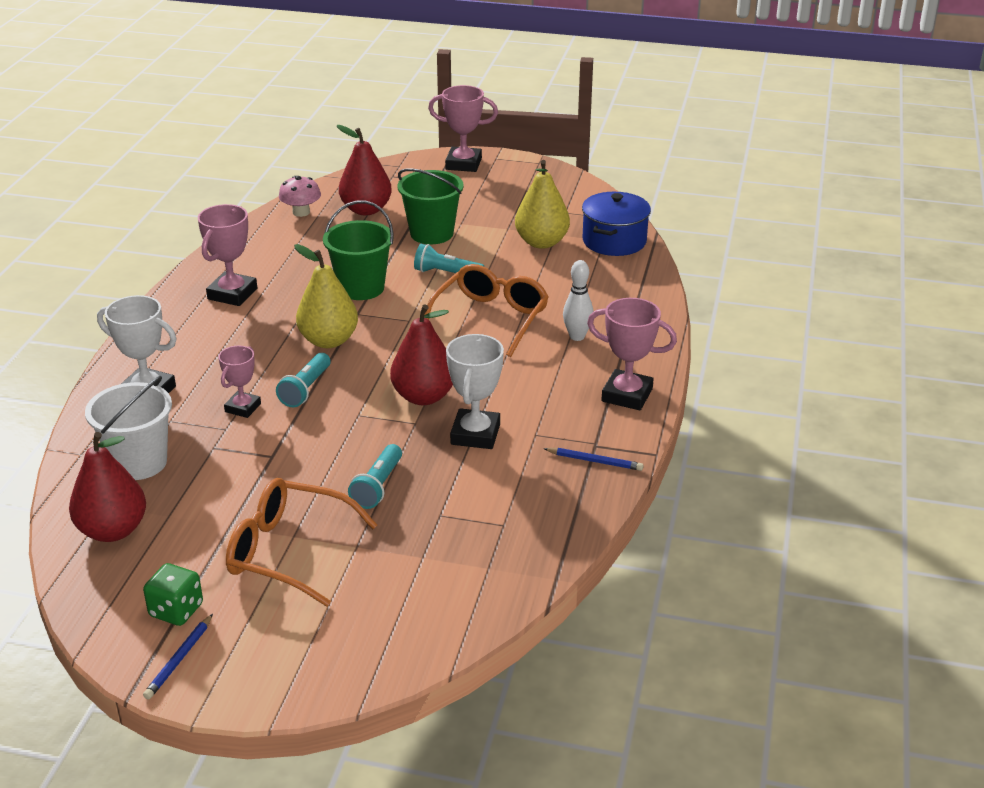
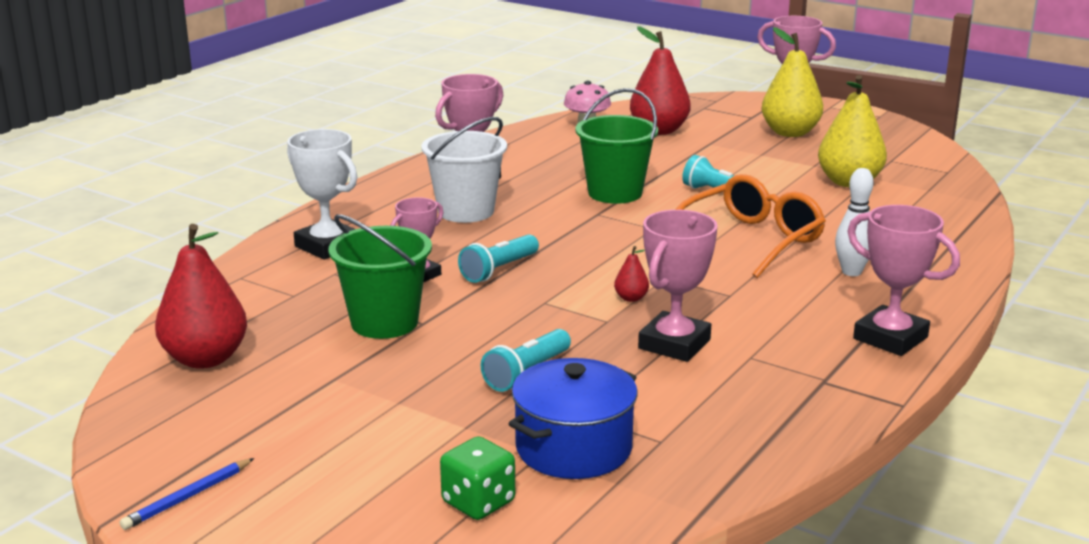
camera: 20 degrees right, 10 degrees down
(139, 462) = (276, 304): white bucket -> white bucket (466, 211)
(176, 610) = (219, 447): green dice -> green dice (478, 502)
(288, 551) = (382, 416): orange glasses -> none
(328, 340) = (551, 232): yellow pear -> yellow pear (790, 133)
(423, 397) = (631, 298): red pear -> red pear, size x0.43
(431, 233) = (722, 158): green bucket -> green bucket (384, 322)
(475, 434) = (674, 344): white trophy -> pink trophy
(595, 461) = (815, 397): blue pencil -> none
(614, 241) = (941, 192): blue pot -> blue pot (573, 448)

